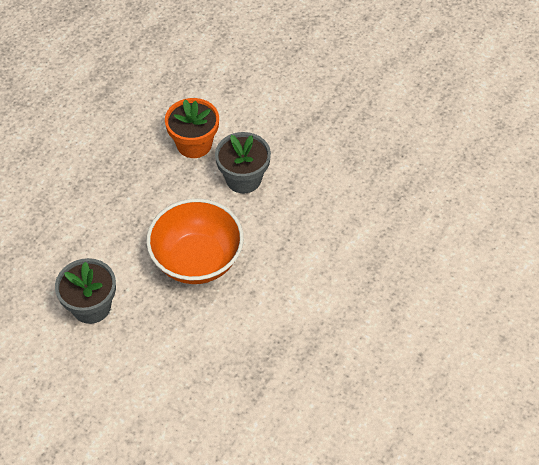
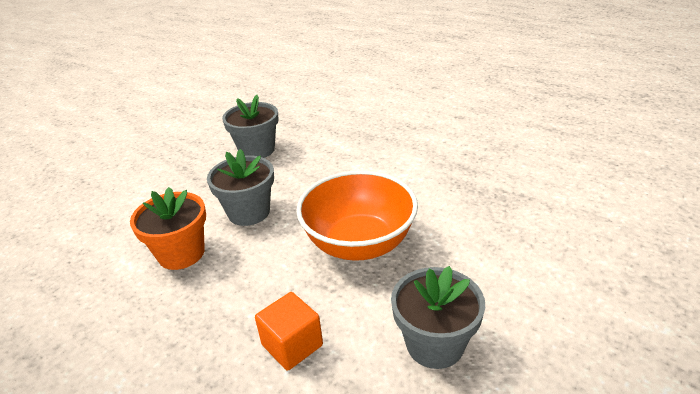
camera: 85 degrees left, 20 degrees down
(99, 225) = (292, 345): none -> orange cube
(345, 169) = (257, 150): none -> grey flower pot

